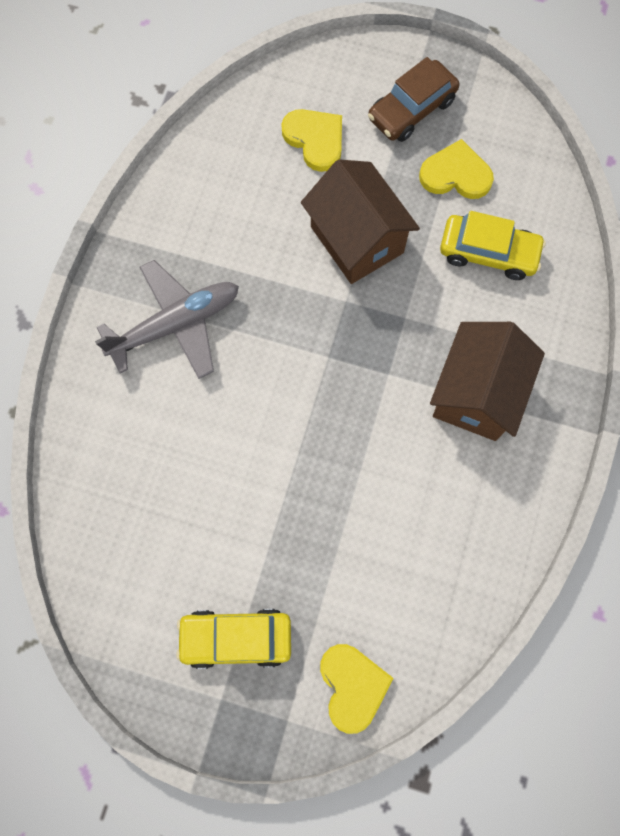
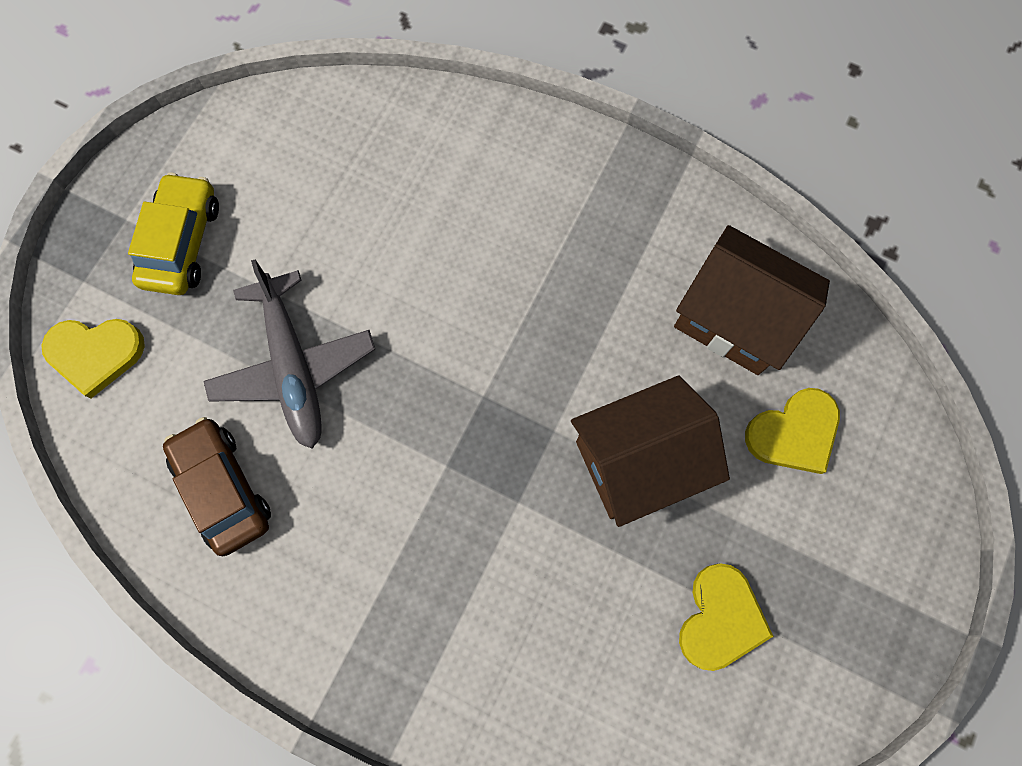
camera: 100 degrees right, 0 degrees up
(175, 325) = (556, 227): grey plane -> grey plane (293, 366)
(411, 110) = (831, 576): brown car -> brown car (223, 489)
(476, 394) = (397, 573): brown house -> brown house (734, 318)
(488, 252) = (593, 637): yellow car -> none

